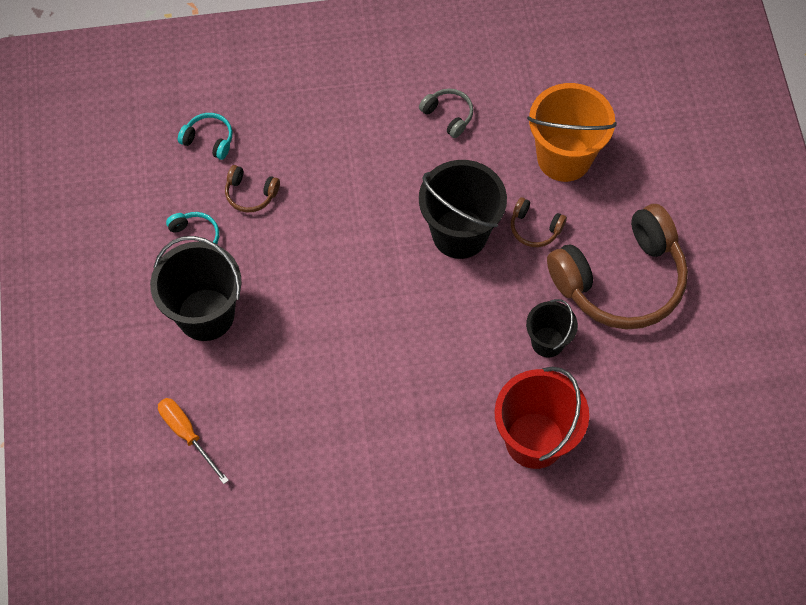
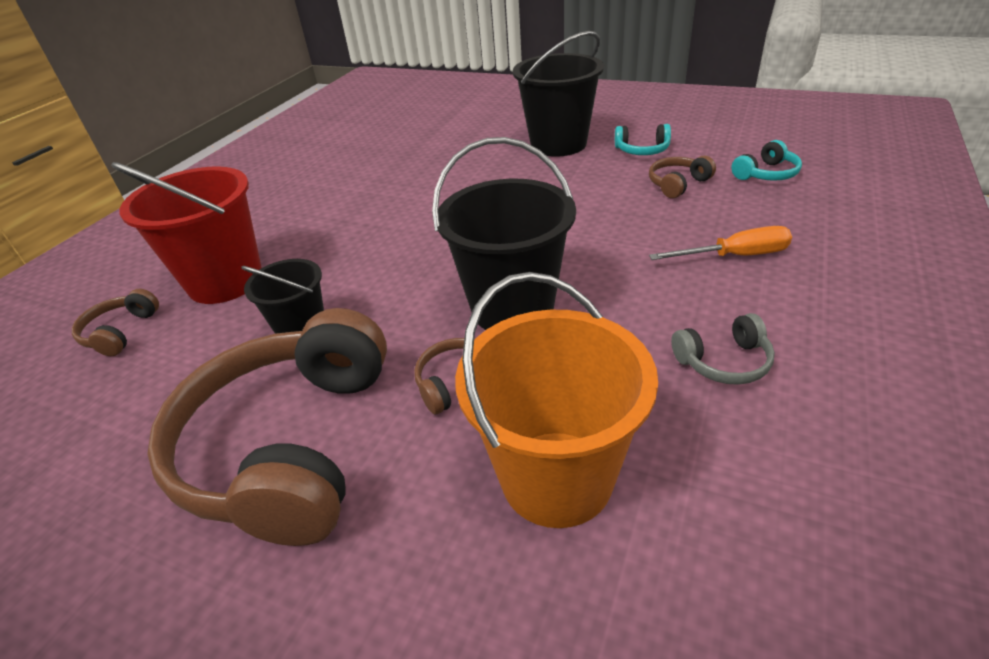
camera: 125 degrees right, 25 degrees down
(187, 434) = (462, 124): orange screwdriver -> orange screwdriver (734, 256)
(617, 461) = (120, 332): none -> brown headphones

